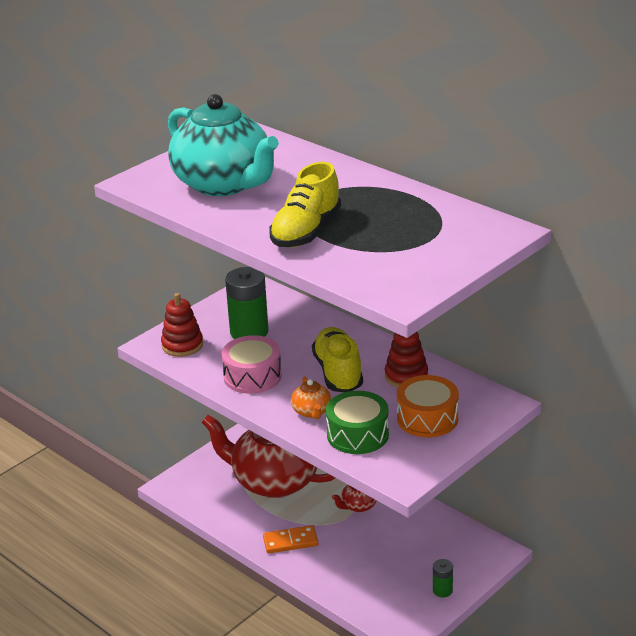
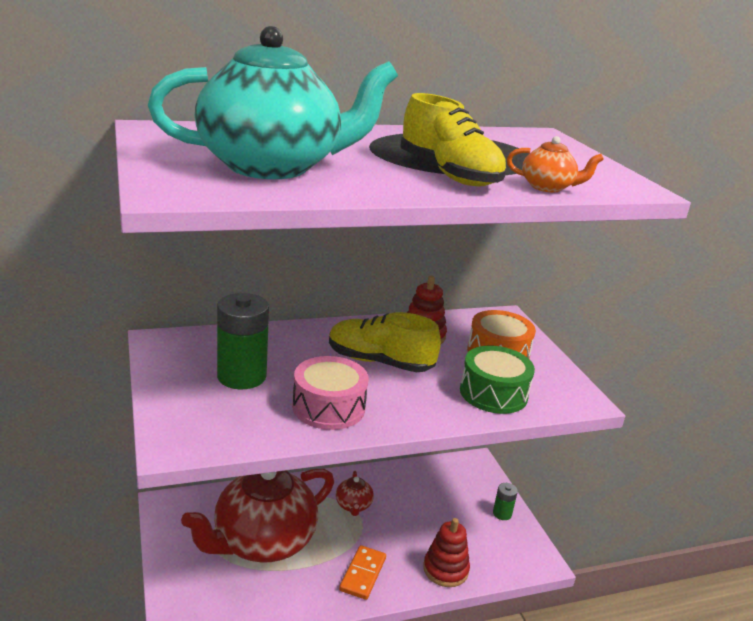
camera: 65 degrees left, 5 degrees down
(182, 345) = (206, 425): red stacking toy -> red stacking toy (445, 569)
(312, 412) = (431, 401): orange teapot -> orange teapot (548, 187)

